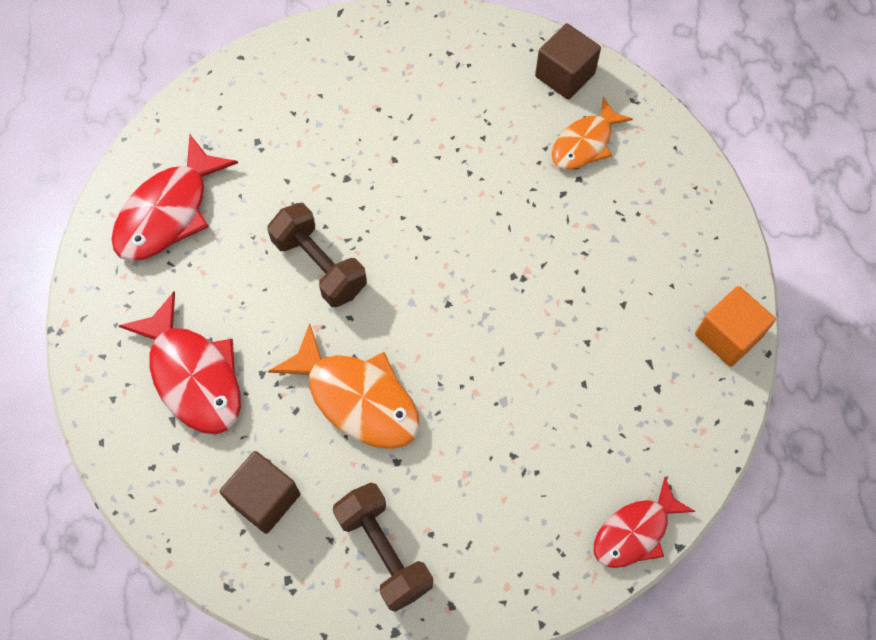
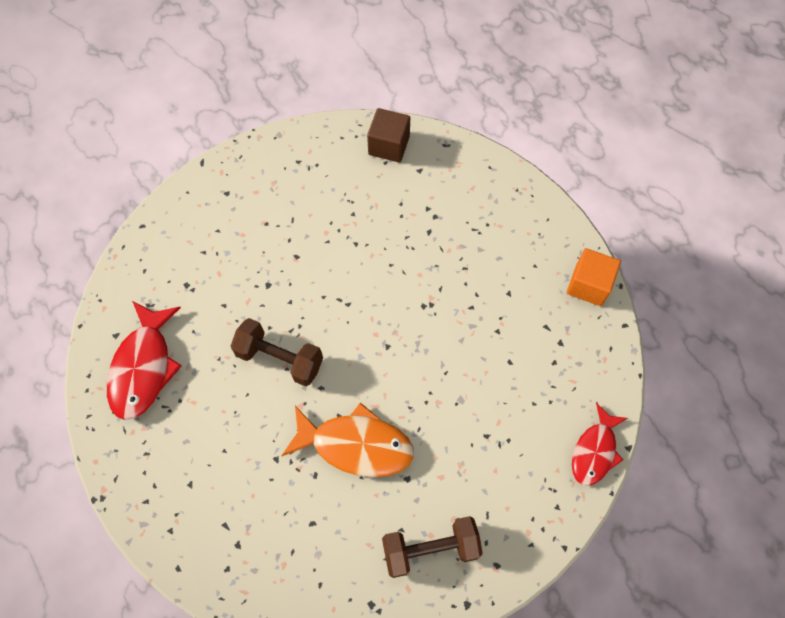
camera: 25 degrees left, 0 degrees up
(193, 375) = (225, 484): red fish -> none
(265, 498) = (324, 552): brown cube -> none
(384, 551) = (430, 549): brown dumbbell -> brown dumbbell turned 45 degrees counterclockwise
(585, 143) = (427, 189): orange fish -> none

